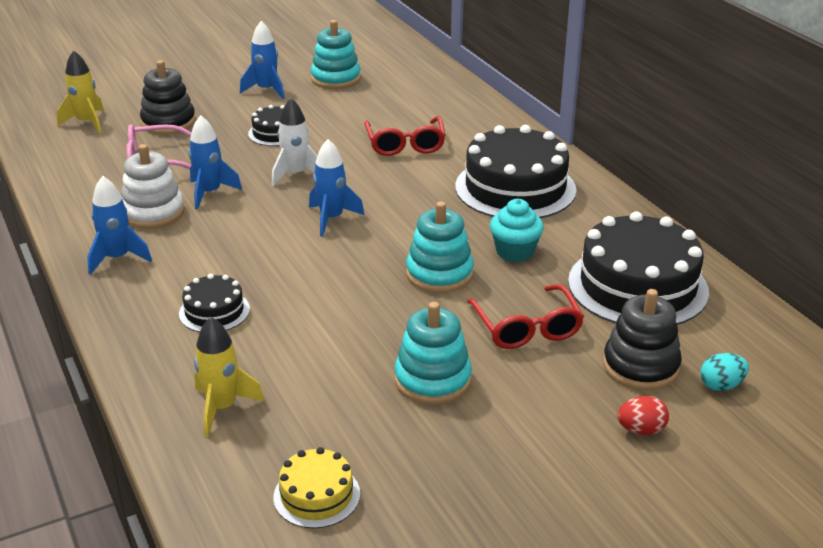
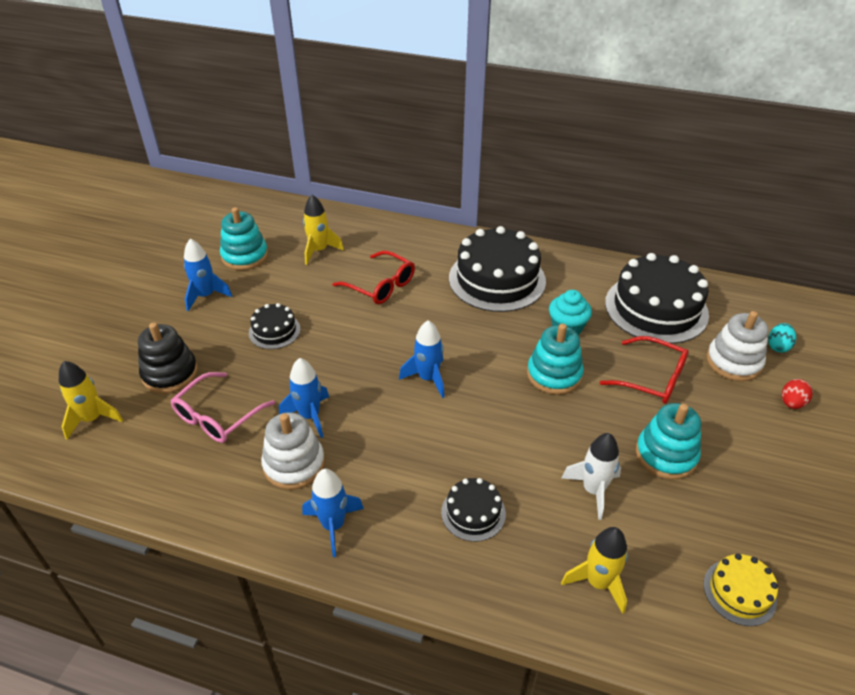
camera: 45 degrees left, 10 degrees up
(296, 174) = (346, 357): white rocket -> white rocket (593, 490)
(398, 100) = (319, 251): none -> yellow rocket
(640, 366) = (733, 362): black stacking toy -> white stacking toy

